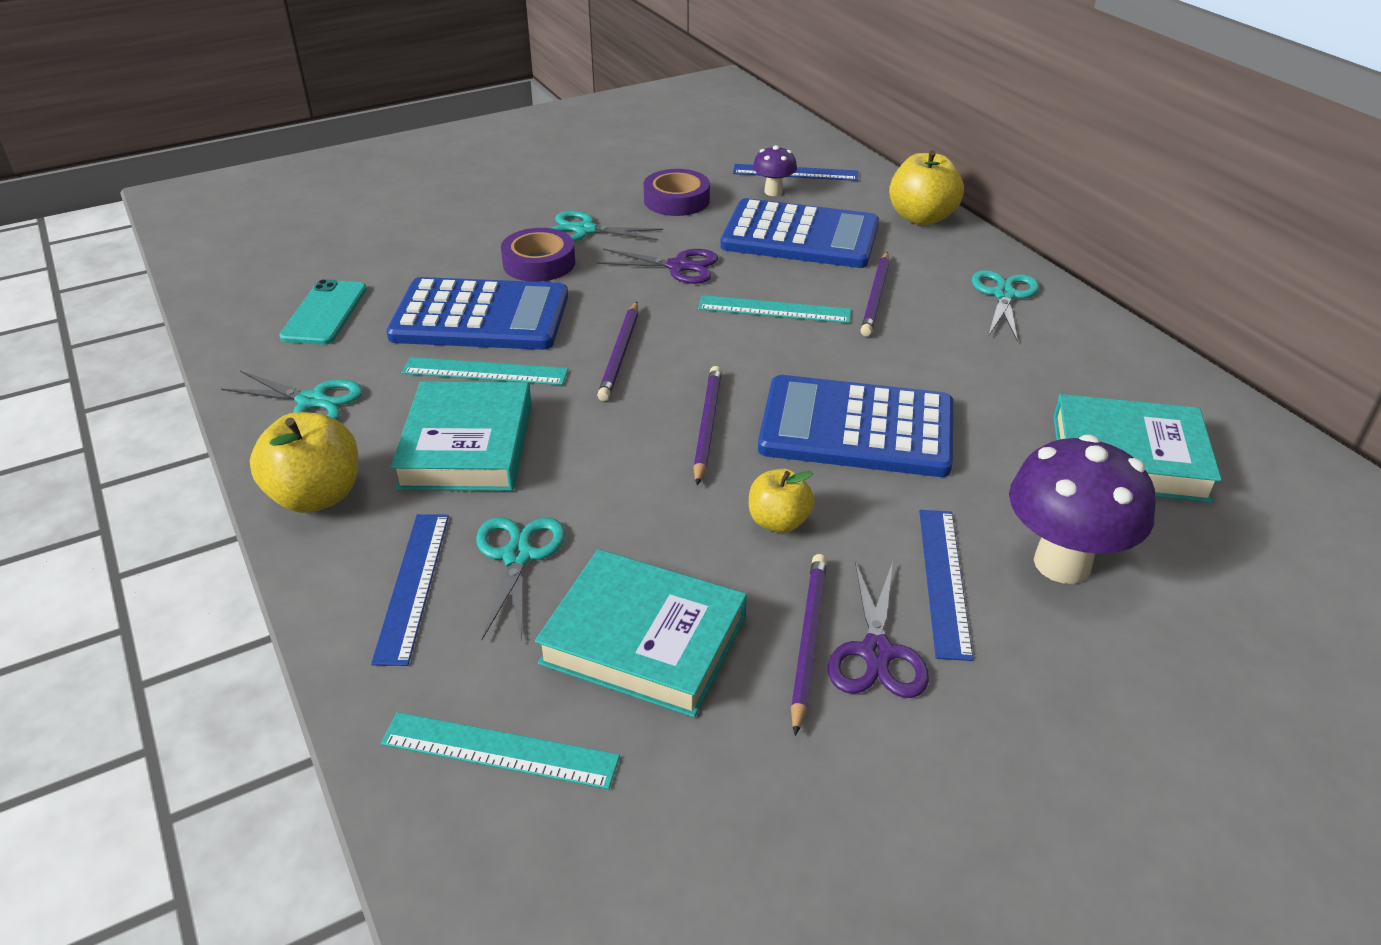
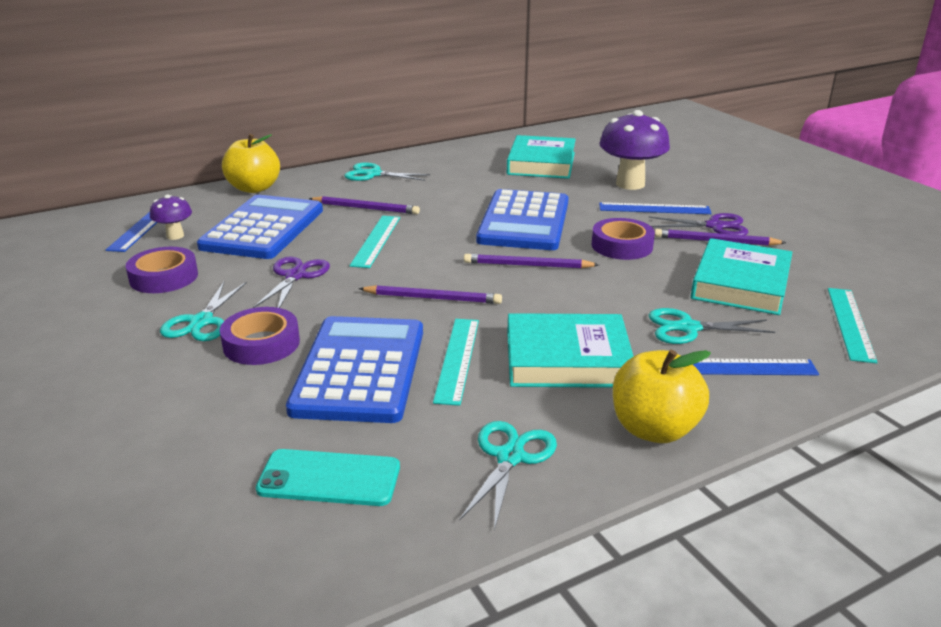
camera: 90 degrees left, 10 degrees down
(778, 522) = (622, 246): yellow apple -> purple tape

